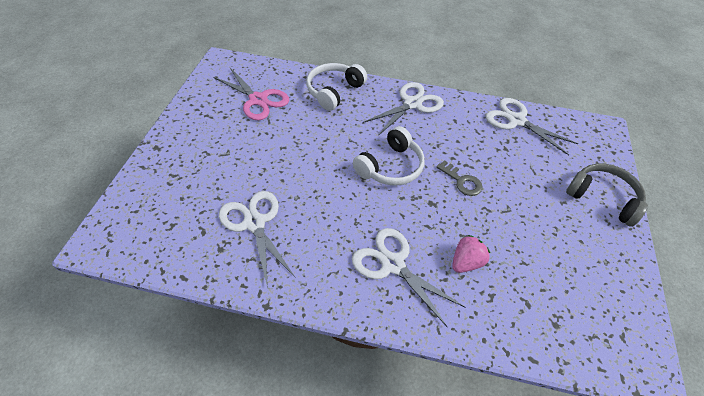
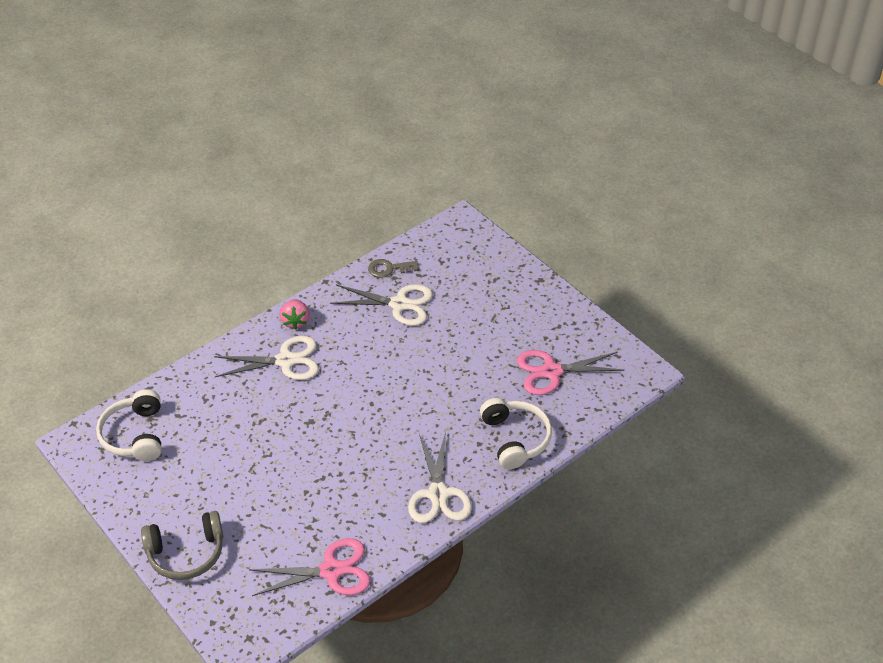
camera: 130 degrees right, 5 degrees down
(391, 167) = (373, 419): white headphones -> white headphones (135, 435)
(462, 181) = (309, 459): grey key -> grey key (389, 269)
(466, 262) = (241, 404): pink strawberry -> pink strawberry (295, 321)
(516, 120) = (331, 571): white scissors -> pink scissors

